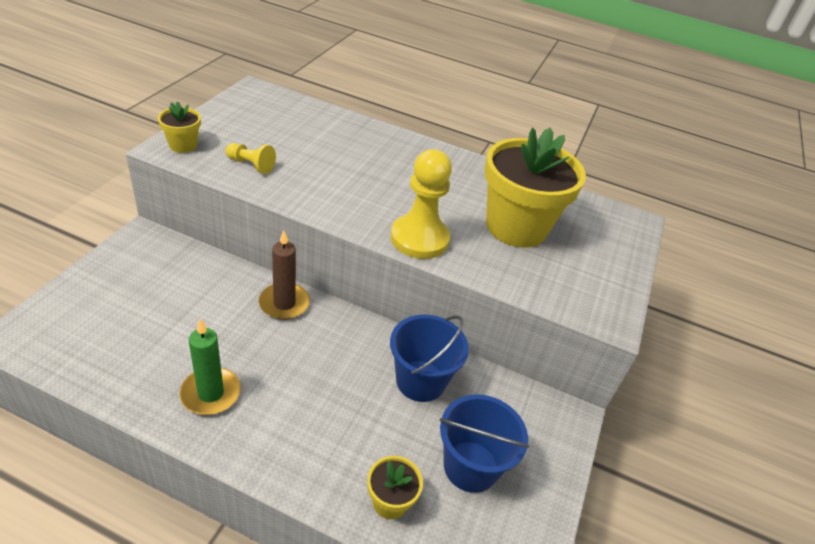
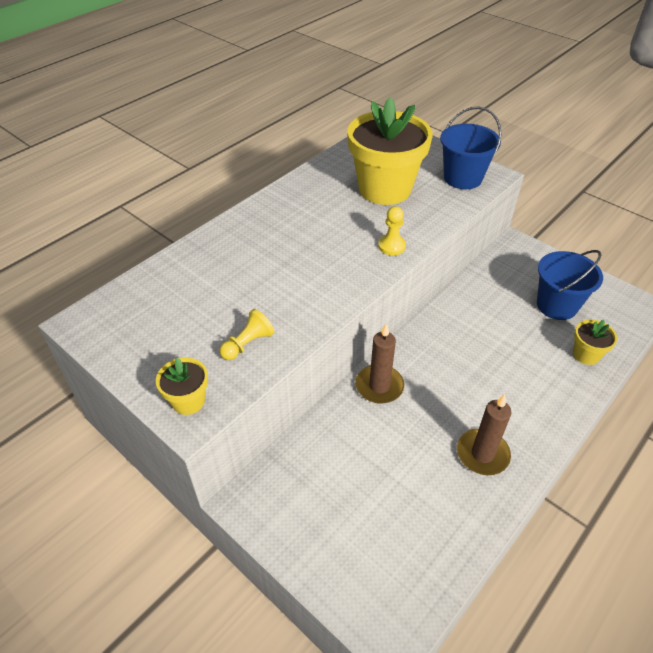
camera: 65 degrees left, 5 degrees up
(210, 393) = (482, 454): green candle -> brown candle
(419, 239) = (391, 246): yellow pawn -> yellow pawn, size x0.52
(420, 381) = (479, 313): blue bucket -> blue bucket (462, 178)

